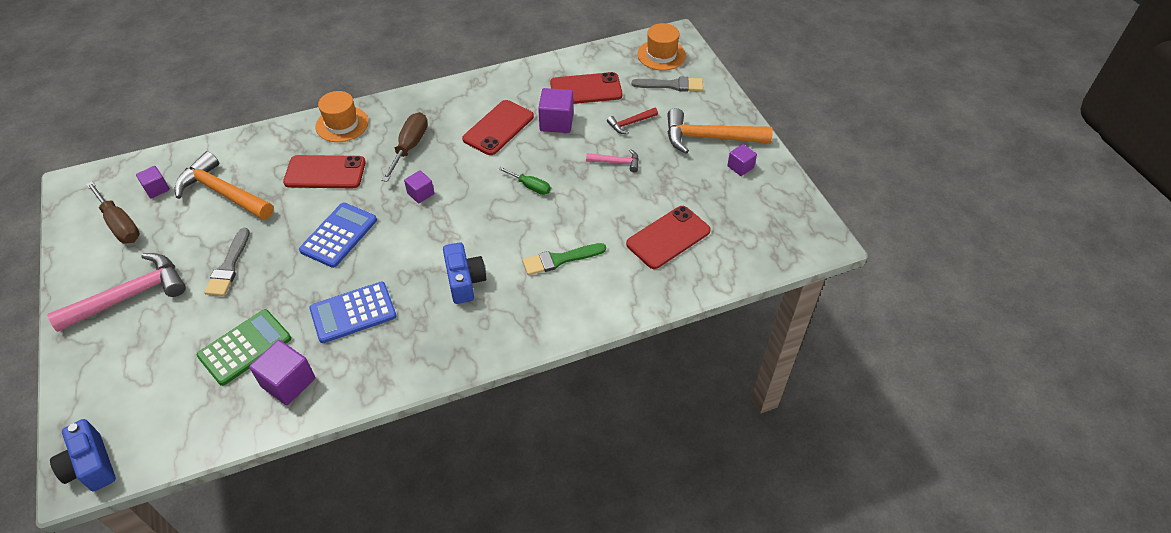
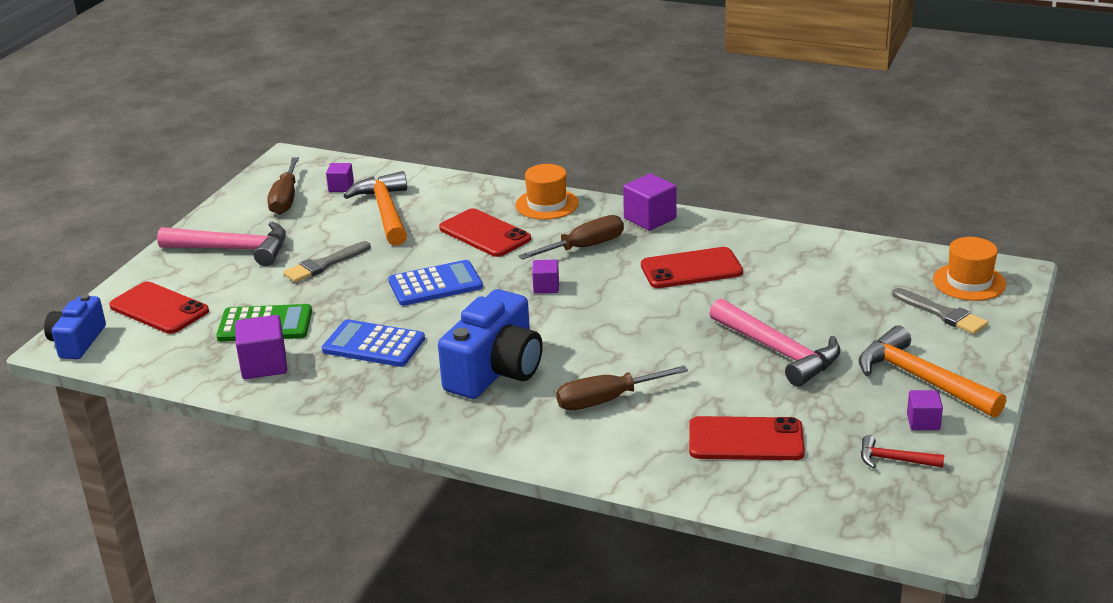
camera: 45 degrees right, 20 degrees down
(464, 281) = (495, 371): blue camera -> blue camera, size x1.63
(530, 187) = (658, 329): green screwdriver -> none
(556, 122) = (759, 290): purple cube -> purple cube (650, 219)
(560, 259) = (606, 400): green brush -> brown screwdriver
(586, 89) = (832, 276): red phone -> red phone (159, 309)
(616, 162) = (778, 351): pink hammer -> pink hammer, size x2.01
(630, 123) = (842, 326): red hammer -> red hammer (894, 460)

